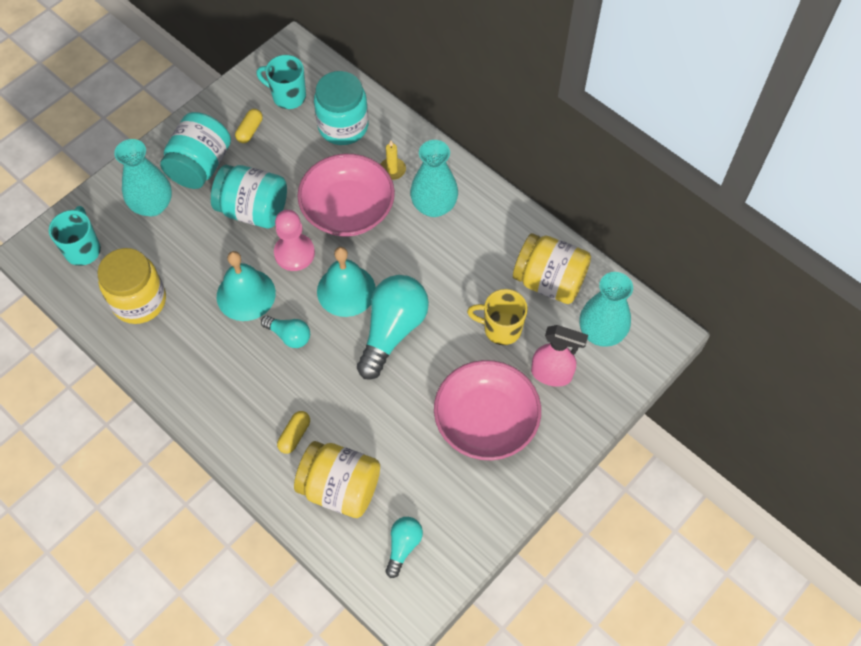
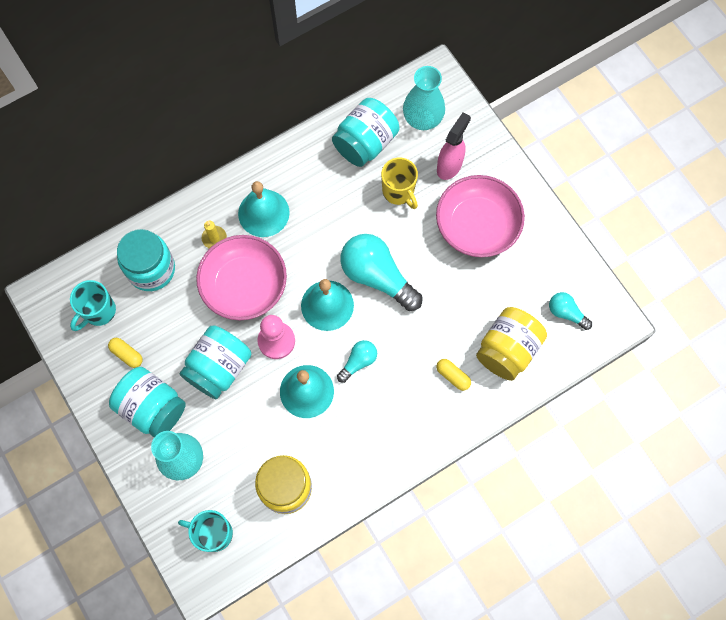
camera: 75 degrees left, 10 degrees up
(434, 206) = (263, 213): turquoise vase -> turquoise bell
(501, 329) = (398, 192): yellow mug -> yellow mug turned 60 degrees counterclockwise
(549, 281) = (365, 143): yellow jar -> turquoise jar

